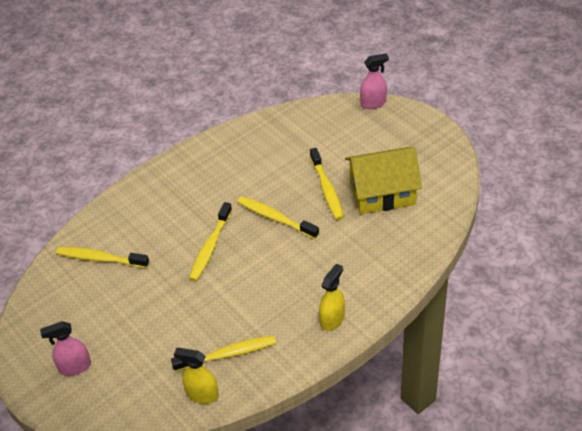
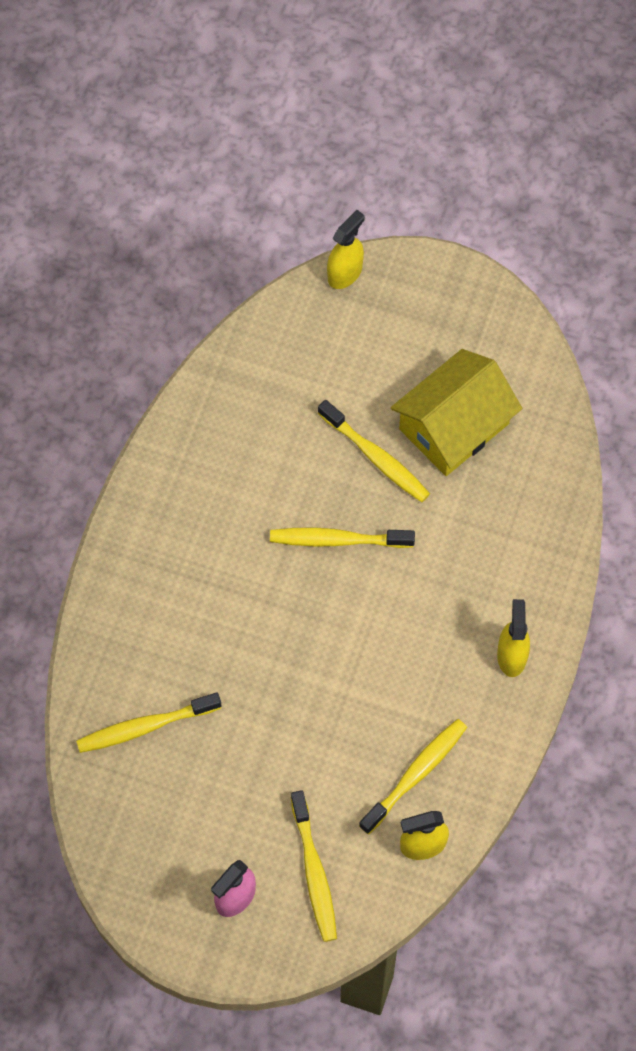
camera: 35 degrees left, 20 degrees up
(210, 247) = (282, 630): yellow toothbrush -> yellow toothbrush (314, 872)
(373, 103) = (345, 273): pink spray bottle -> yellow spray bottle

